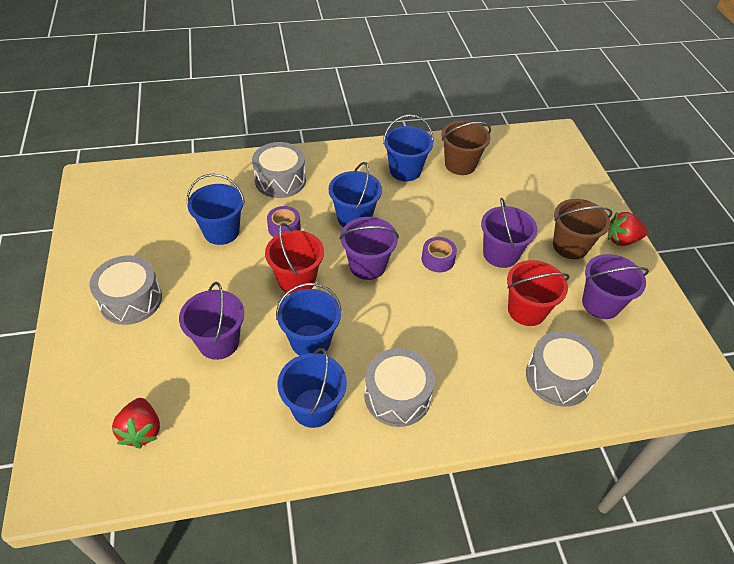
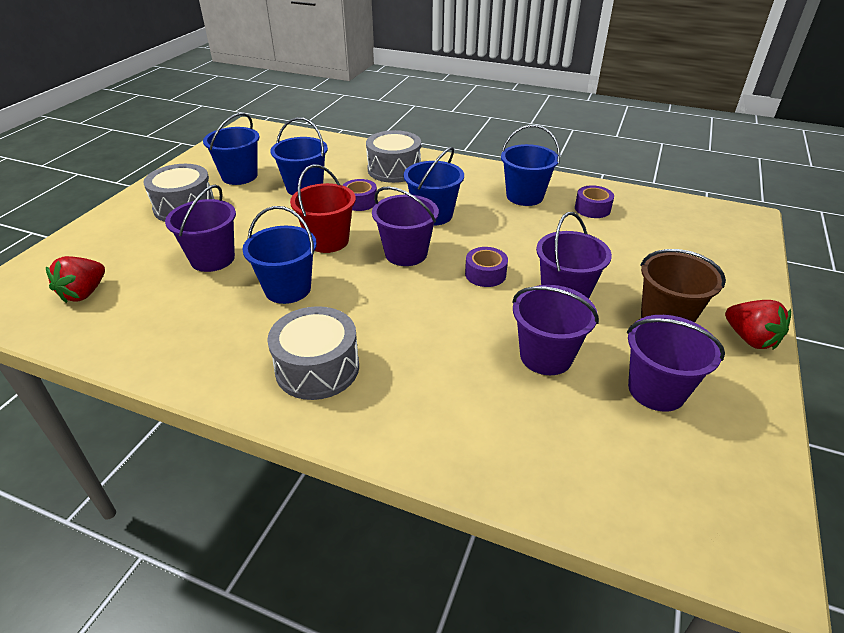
camera: 35 degrees right, 10 degrees down
(313, 408) = (230, 340): blue bucket -> blue bucket (239, 176)
(460, 164) = (592, 209): brown bucket -> purple tape
(526, 310) = (546, 356): red bucket -> purple bucket
(558, 377) = (521, 438): grey drum -> none
(622, 240) = (750, 339): red strawberry -> red strawberry turned 150 degrees counterclockwise

